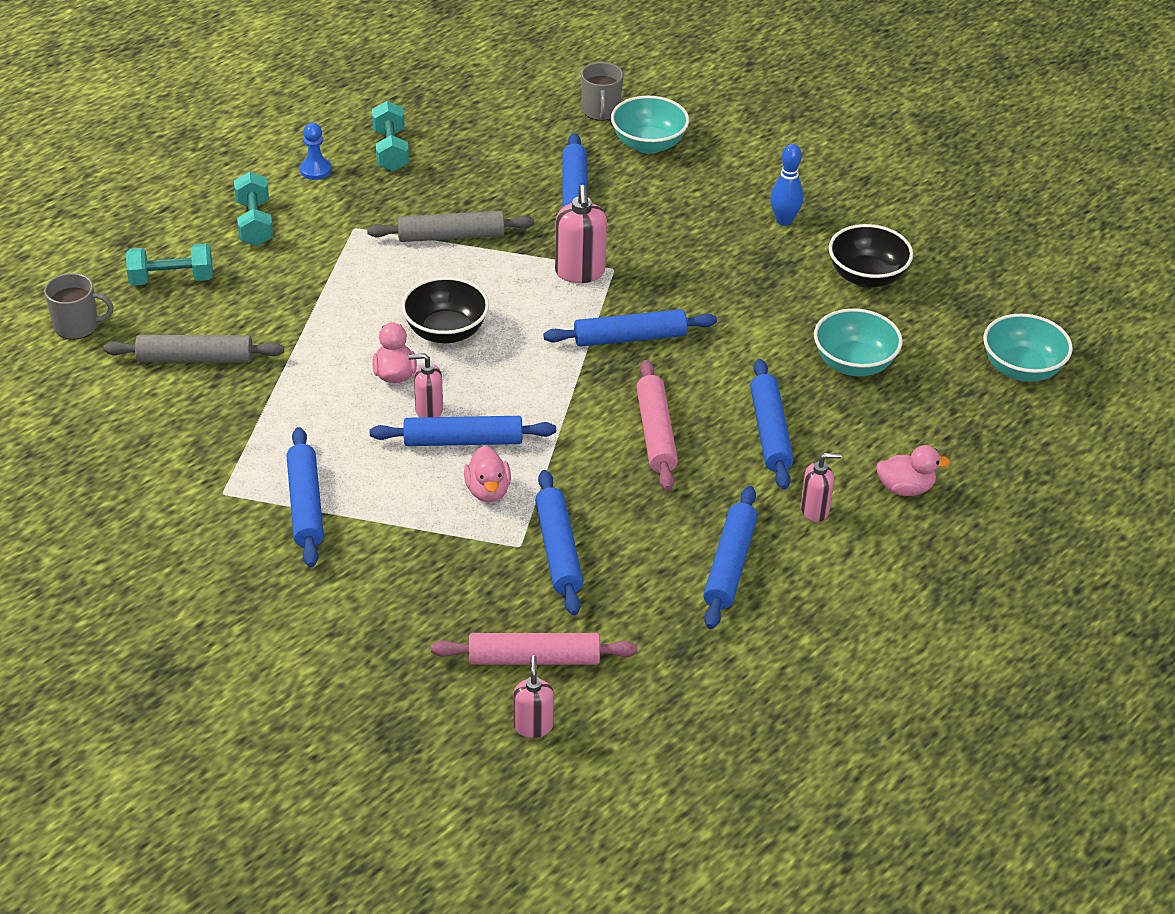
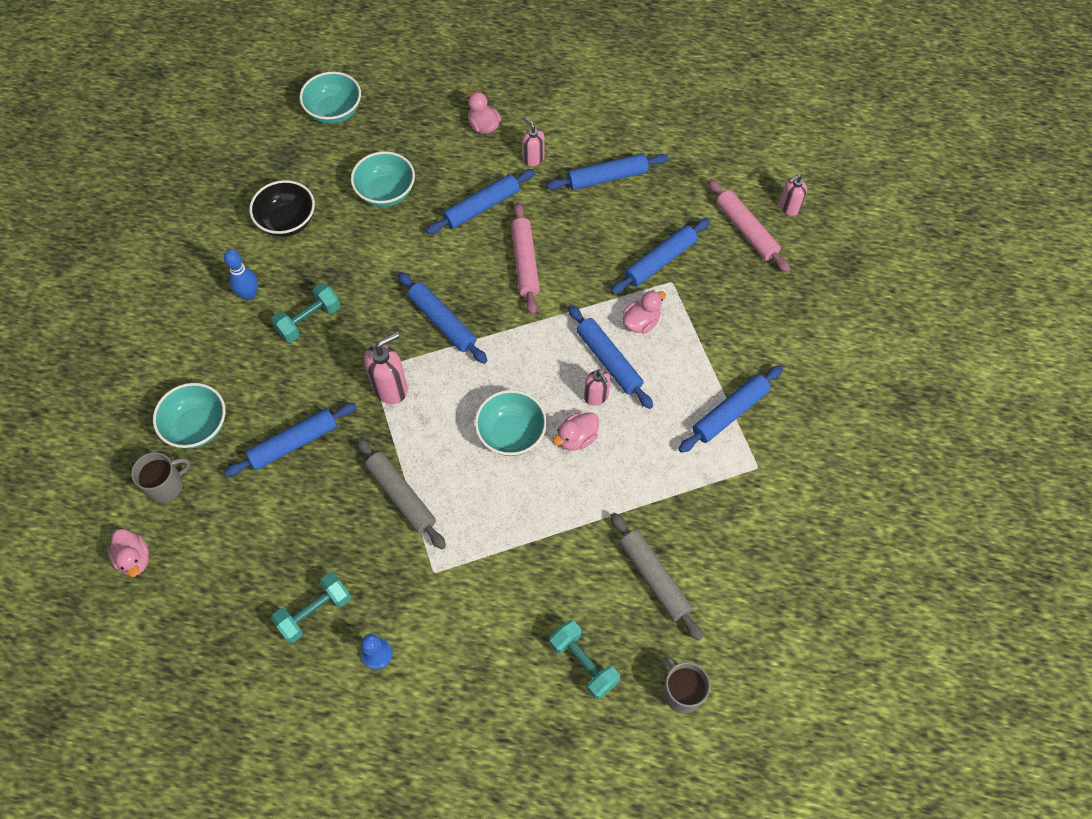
camera: 120 degrees left, 20 degrees up
(255, 223) = (476, 651): turquoise dumbbell -> turquoise dumbbell (309, 320)
(446, 331) = (511, 434): black bowl -> turquoise bowl
(543, 76) = (135, 559): none -> pink duck
(656, 433) = (525, 263): pink rolling pin -> pink rolling pin turned 60 degrees counterclockwise

